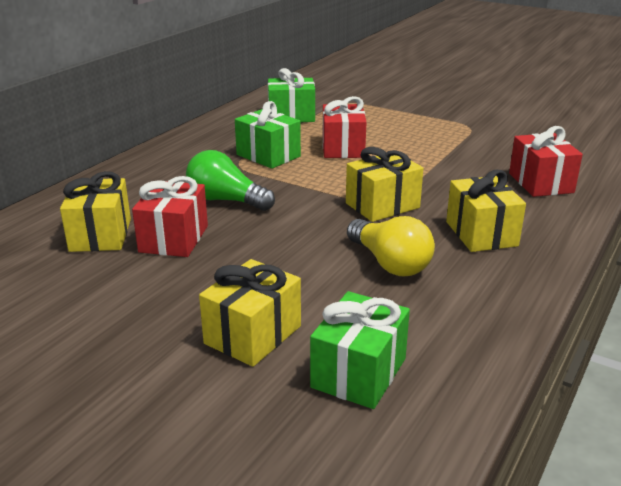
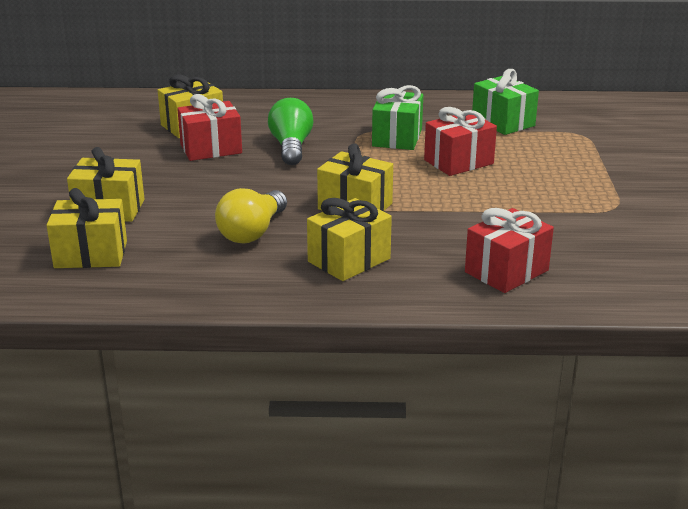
camera: 60 degrees right, 0 degrees up
(359, 373) = (91, 254): green gift -> yellow gift

